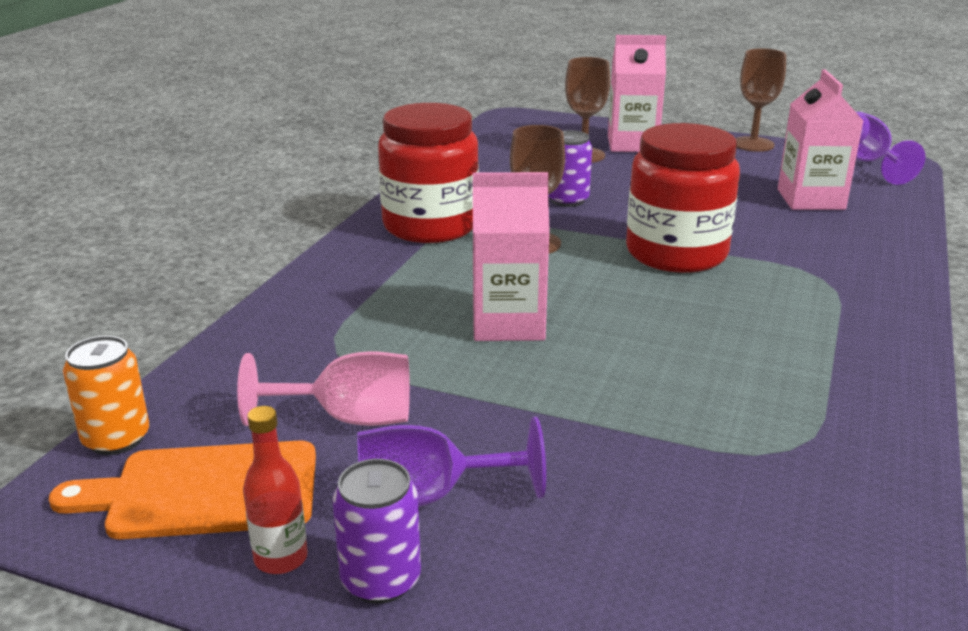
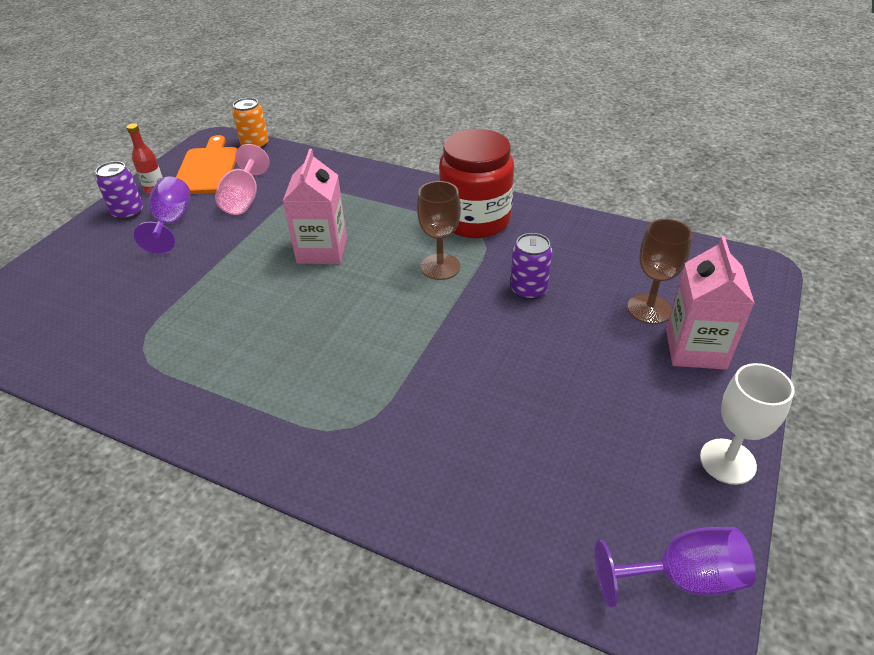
camera: 95 degrees right, 15 degrees up
(676, 253) = (413, 341): red jar -> none
(753, 144) = (727, 461): brown goblet -> white goblet
(810, 199) = (540, 471): pink carton -> none

